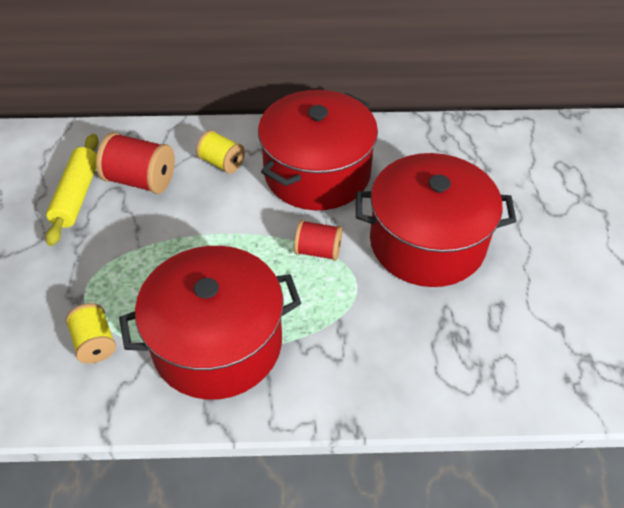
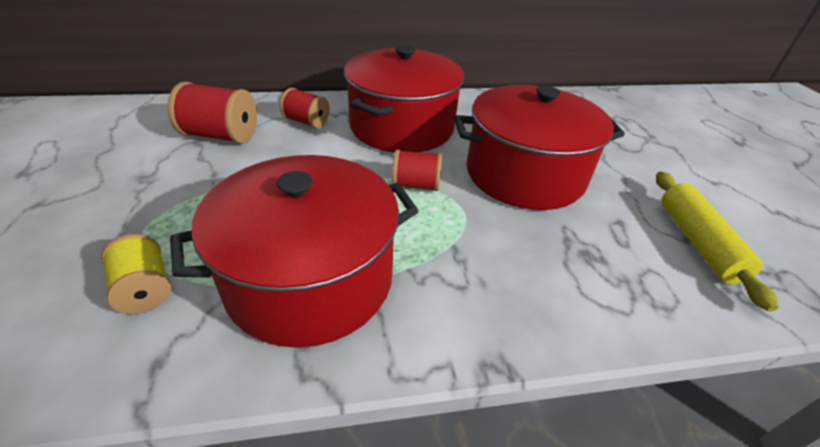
camera: 10 degrees left, 10 degrees down
(77, 195) = (148, 149): yellow rolling pin -> yellow rolling pin (698, 242)
(222, 163) = (306, 122): yellow spool -> red spool

